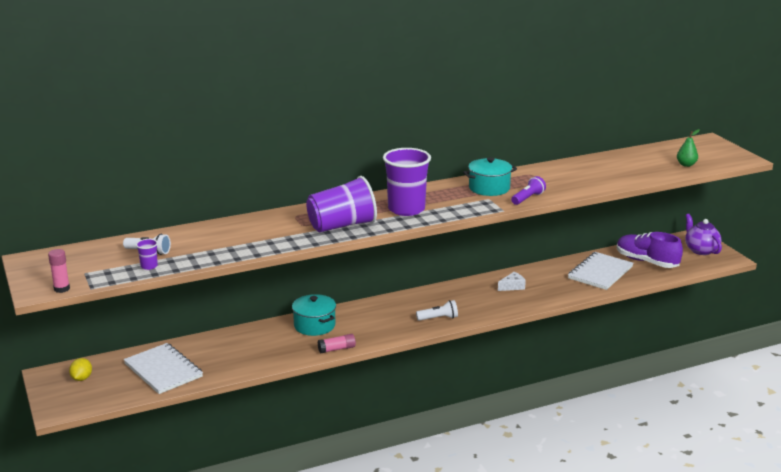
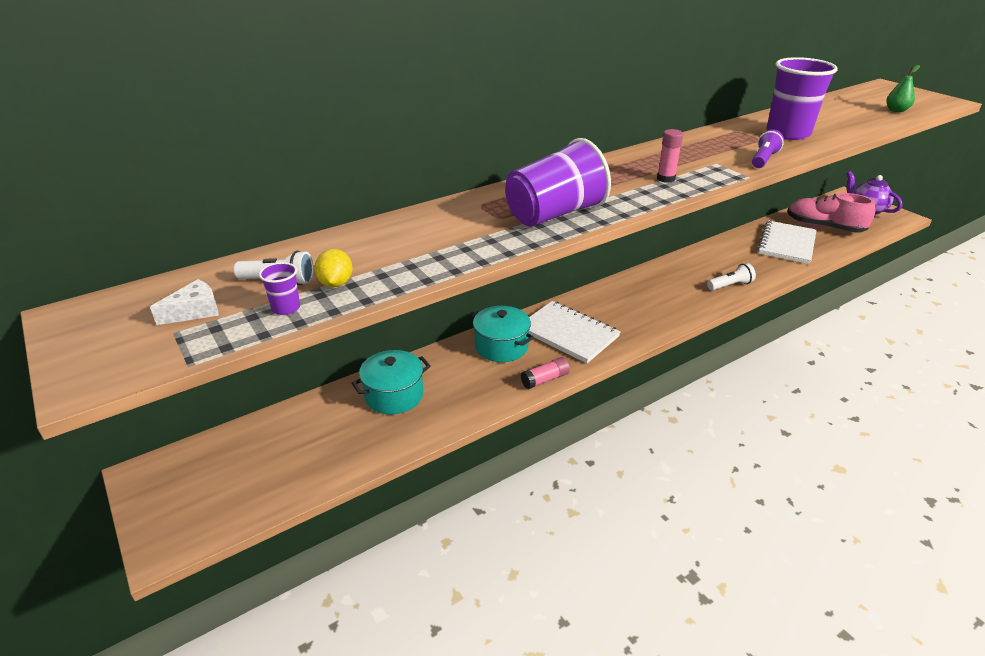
camera: 10 degrees left, 10 degrees up
(61, 289) = (133, 372): pink glue stick -> pink glue stick (665, 179)
(81, 378) = (197, 475): yellow lemon -> yellow lemon (336, 283)
(163, 370) = (319, 444): white notebook -> white notebook (568, 333)
(406, 209) = (624, 184): purple cup -> purple cup (788, 133)
(438, 318) = (647, 320): white flashlight -> white flashlight (730, 285)
(489, 188) = (705, 150): turquoise pot -> turquoise pot (394, 395)
(512, 286) = (705, 269): white cheese -> white cheese (195, 311)
(646, 262) = (824, 227): purple shoe -> pink shoe

